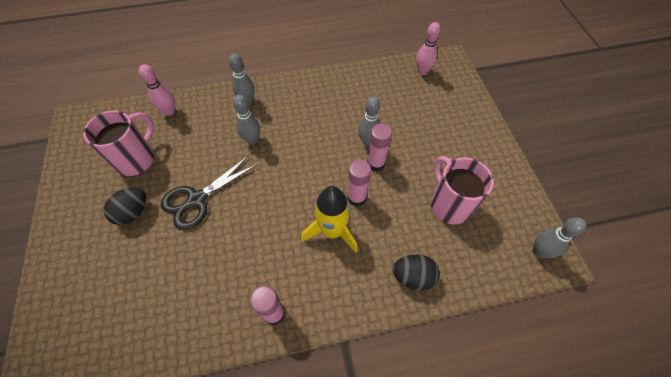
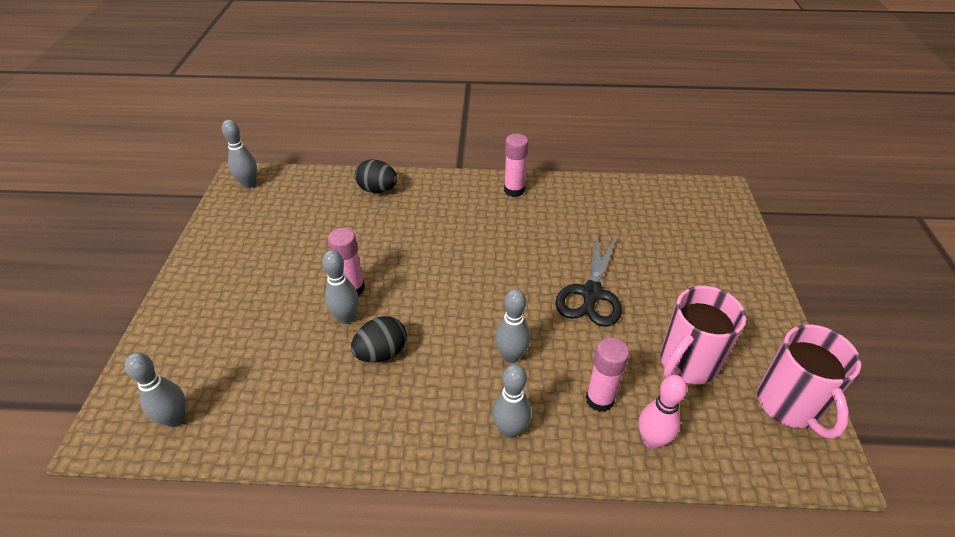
camera: 165 degrees left, 15 degrees down
(133, 212) = (671, 295): black egg -> black egg (381, 353)
(197, 199) = (591, 293): black scissors -> black scissors turned 135 degrees clockwise
(332, 231) = (438, 234): yellow rocket -> none
(356, 198) = (396, 258): pink glue stick -> pink glue stick (599, 399)
(422, 71) = (175, 419): pink bowling pin -> grey bowling pin
(449, 205) = (299, 232): pink mug -> pink mug (789, 405)

